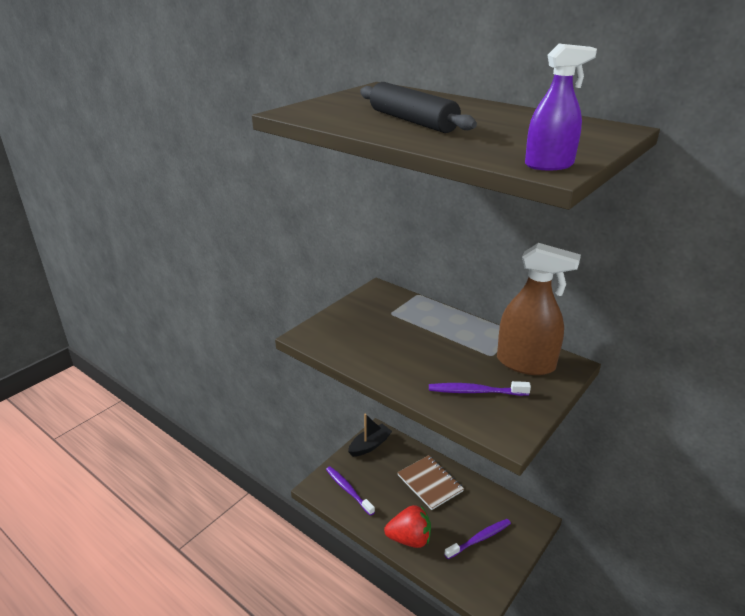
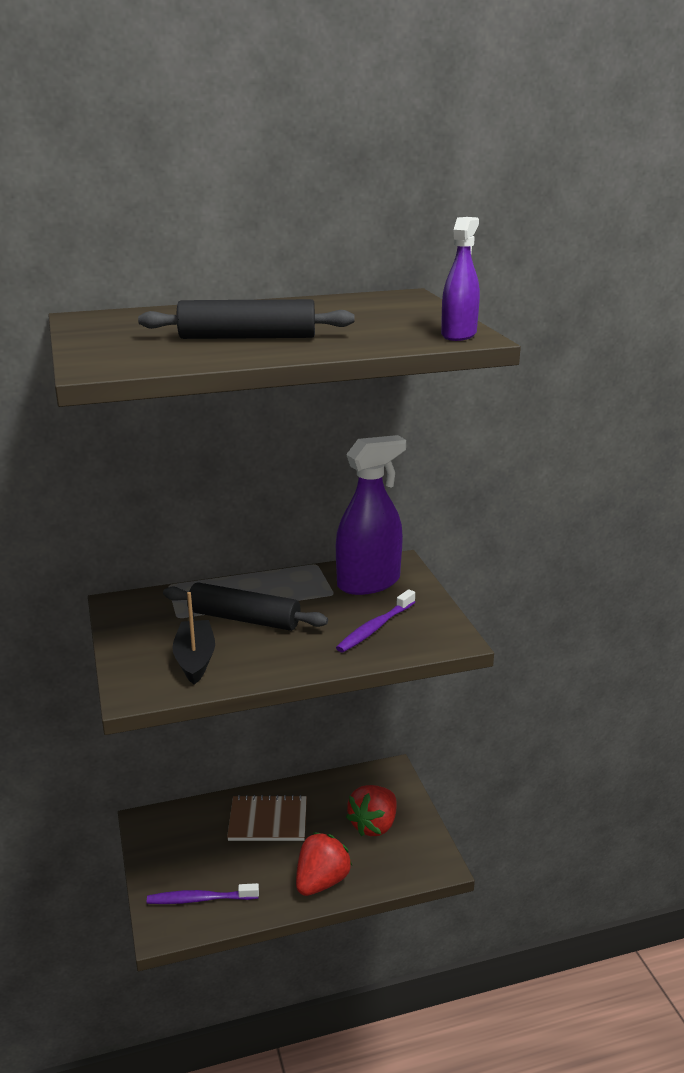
camera: 55 degrees left, 5 degrees down
(370, 445) = (155, 840): black boat -> black boat (195, 659)
(417, 336) = (244, 619): none -> black rolling pin
(479, 539) = (374, 825): purple toothbrush -> red strawberry
(525, 363) = (368, 582): brown spray bottle -> purple spray bottle

